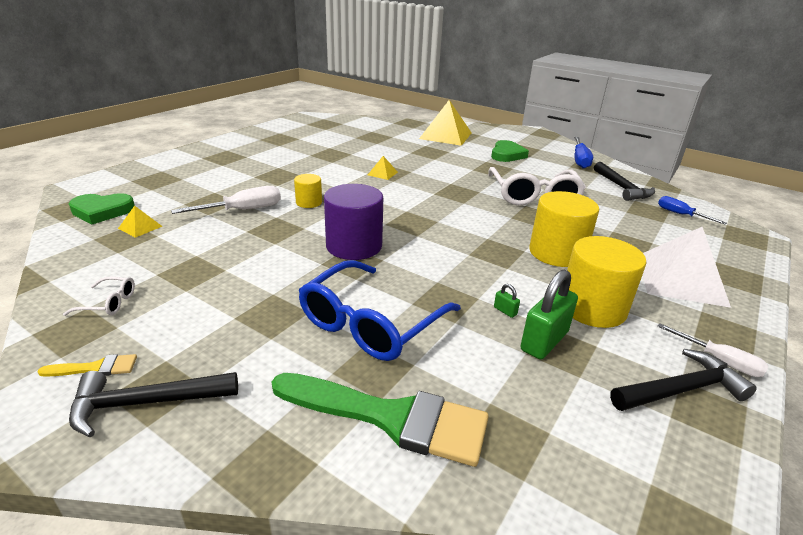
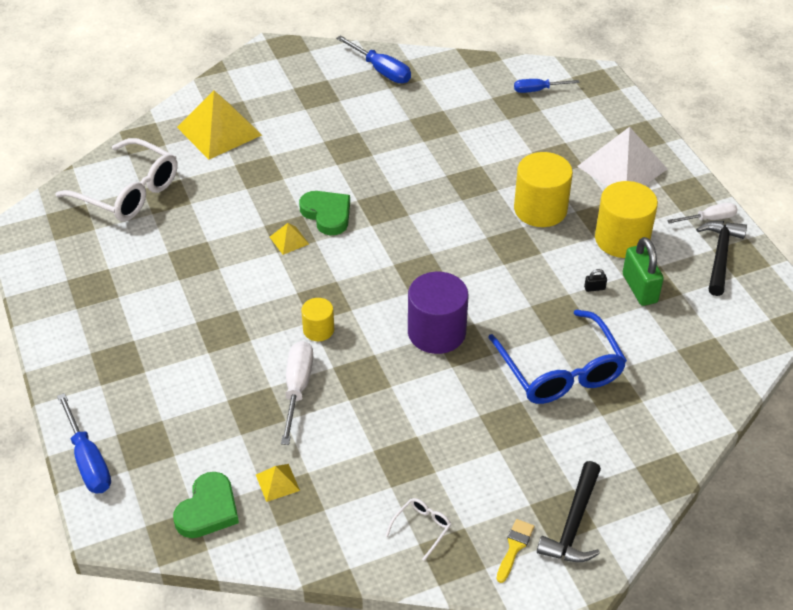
camera: 55 degrees left, 15 degrees up
(134, 169) = (88, 460): none -> blue screwdriver
(391, 418) = (662, 403): green brush -> none
(505, 311) = (594, 288): green padlock -> black padlock
(507, 154) = (320, 115): green heart -> green heart (327, 214)
(533, 195) = (432, 157): white glasses -> white glasses (128, 192)
(622, 188) = (463, 87): black hammer -> none

